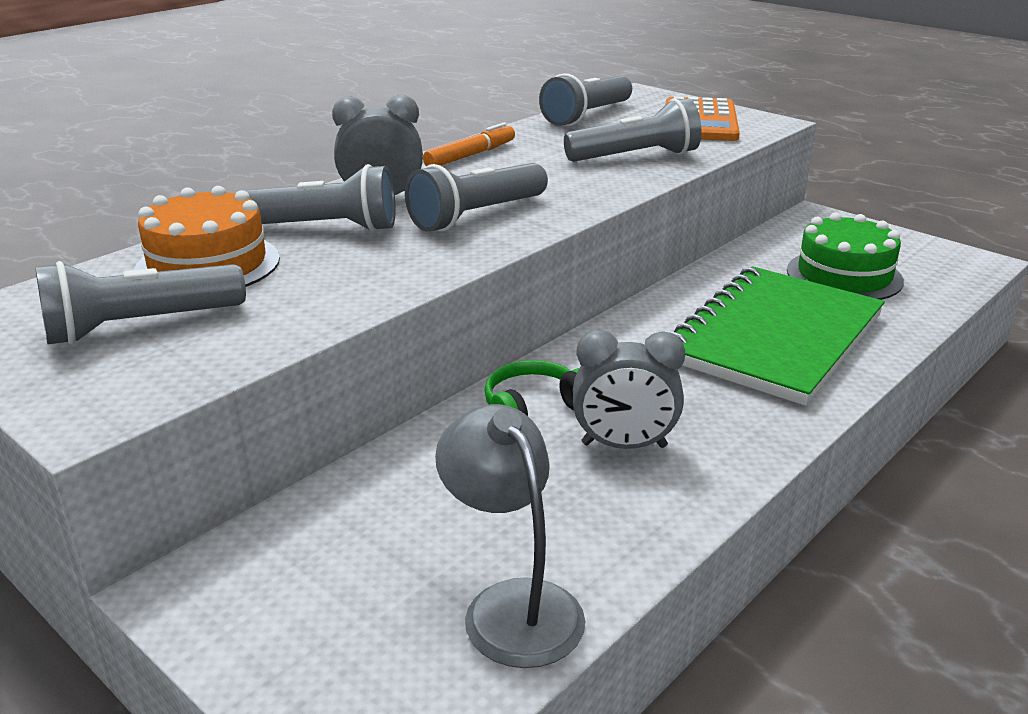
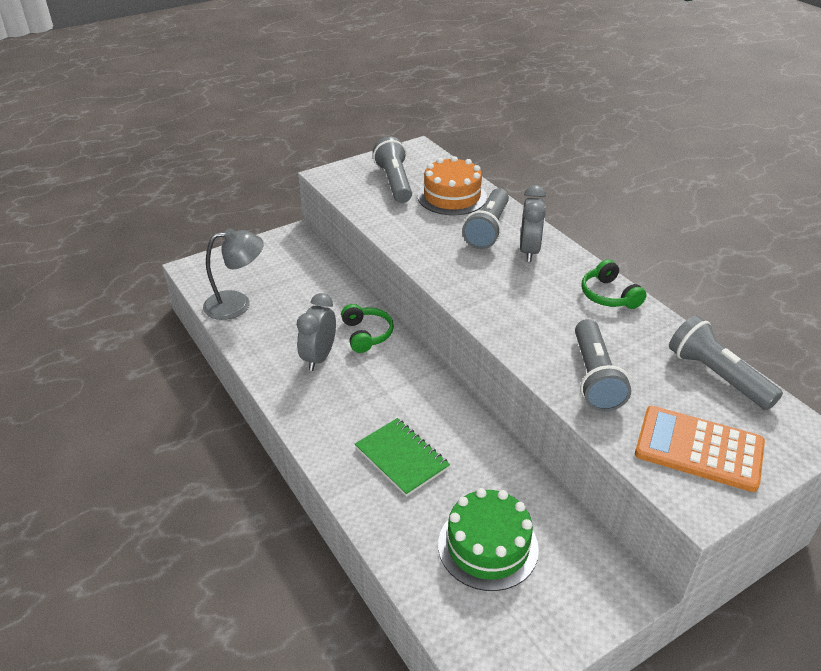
camera: 105 degrees right, 10 degrees up
(470, 155) = (609, 295): orange marker -> green headphones
(476, 216) = (490, 281): grey flashlight -> none
(774, 338) = (401, 458): green notebook -> green notebook, size x0.53

